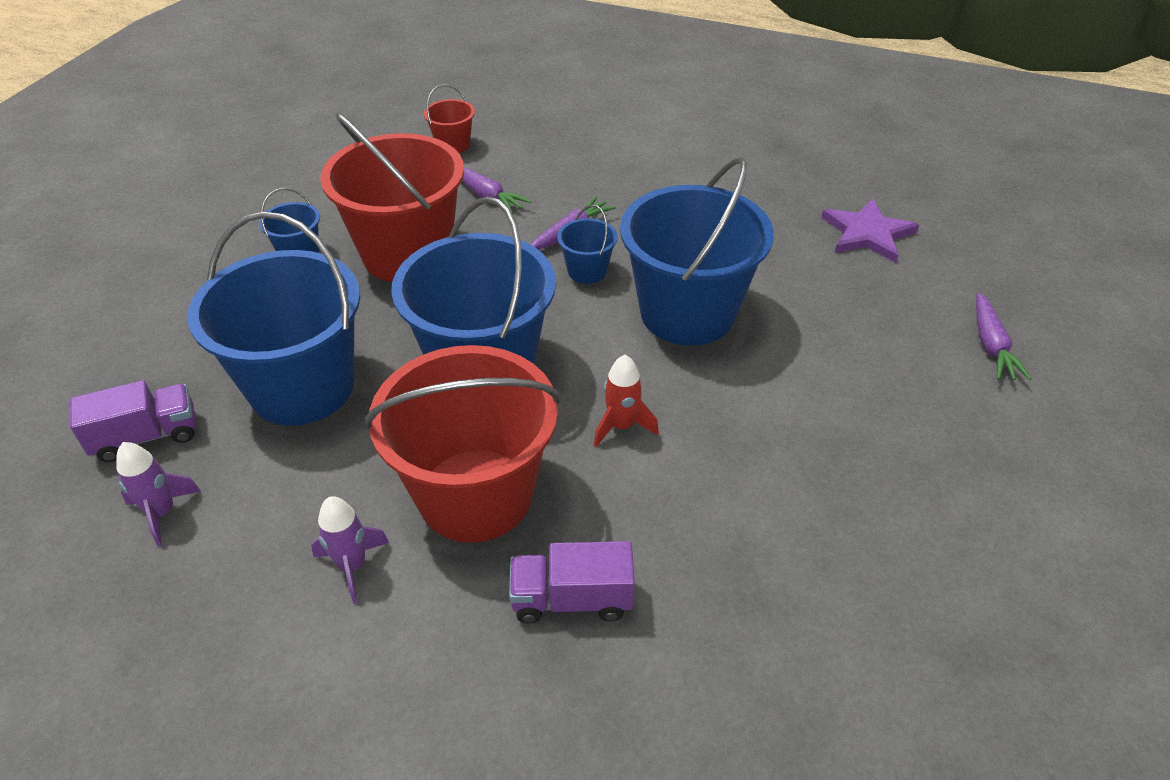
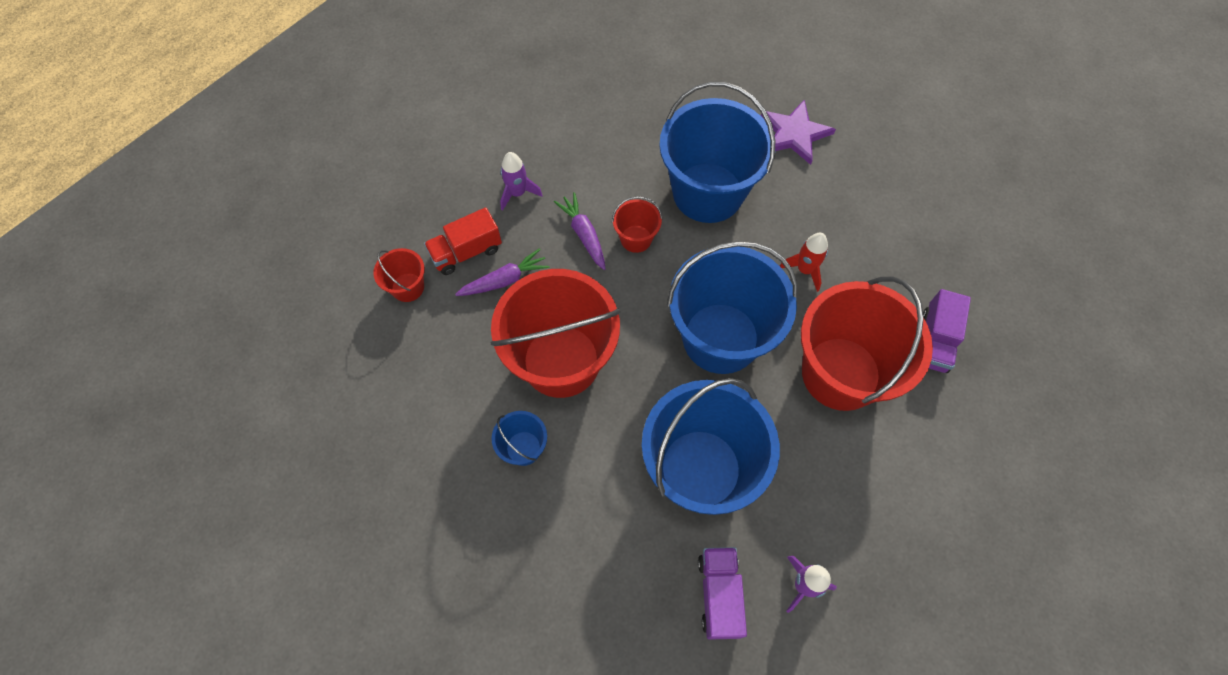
camera: 70 degrees left, 20 degrees up
(352, 566) = (881, 461): purple rocket -> purple rocket (517, 193)
(509, 166) = (466, 252): none -> red truck
(587, 271) = (636, 239): blue bucket -> red bucket
(867, 233) = (663, 54): purple star -> purple star (794, 134)
(991, 345) = (796, 47): purple carrot -> none

